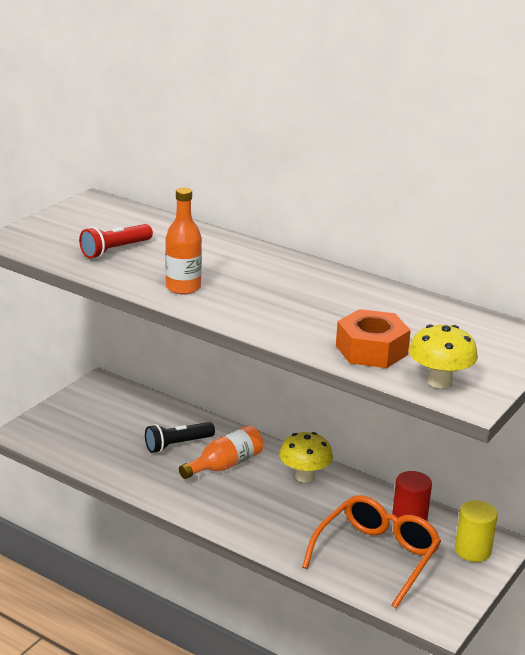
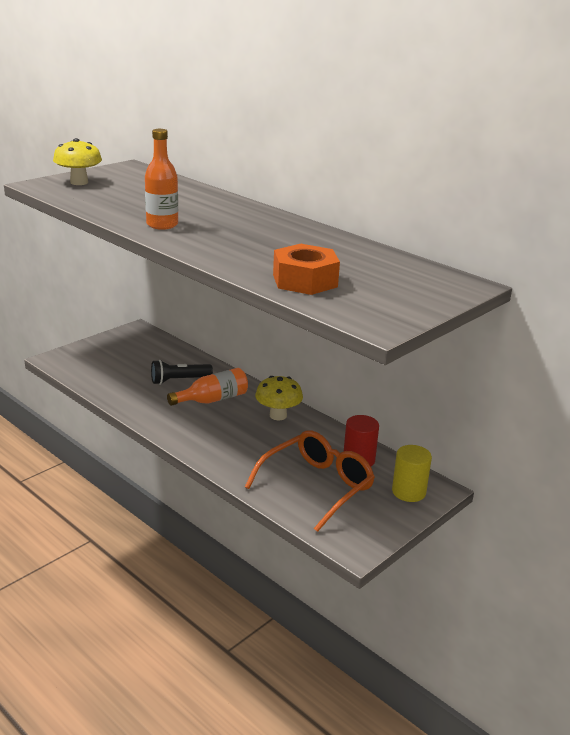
camera: 10 degrees right, 0 degrees up
(115, 250) = (122, 197): red flashlight -> none
(439, 381) = (356, 309): yellow mushroom -> yellow mushroom (79, 182)

